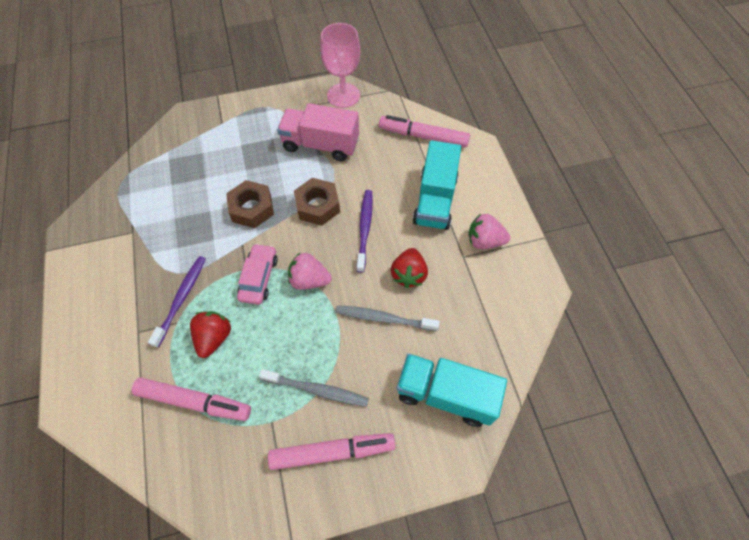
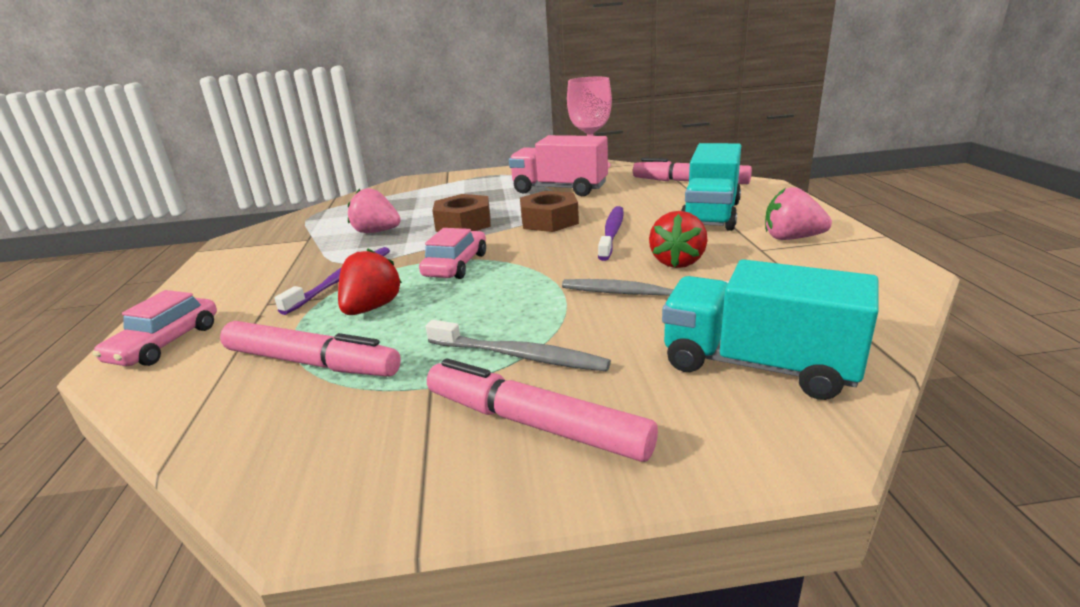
camera: 10 degrees right, 35 degrees down
(88, 383) = (165, 343): none -> pink car
(309, 280) = (527, 266): pink strawberry -> pink strawberry (377, 232)
(332, 452) = (534, 424): pink marker -> pink marker turned 150 degrees counterclockwise

